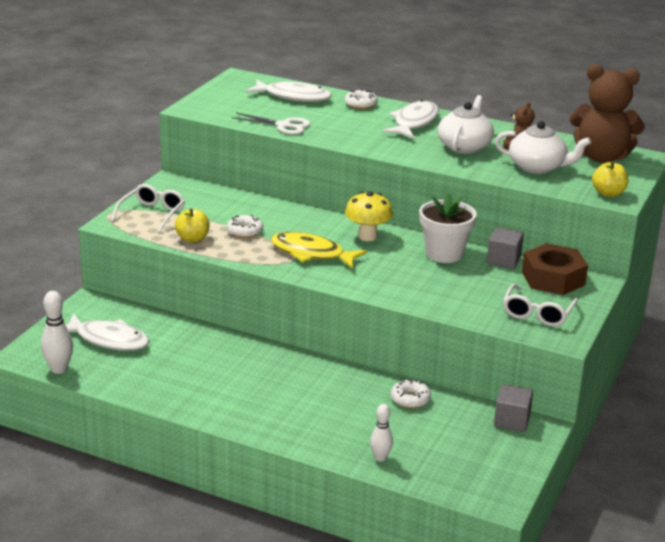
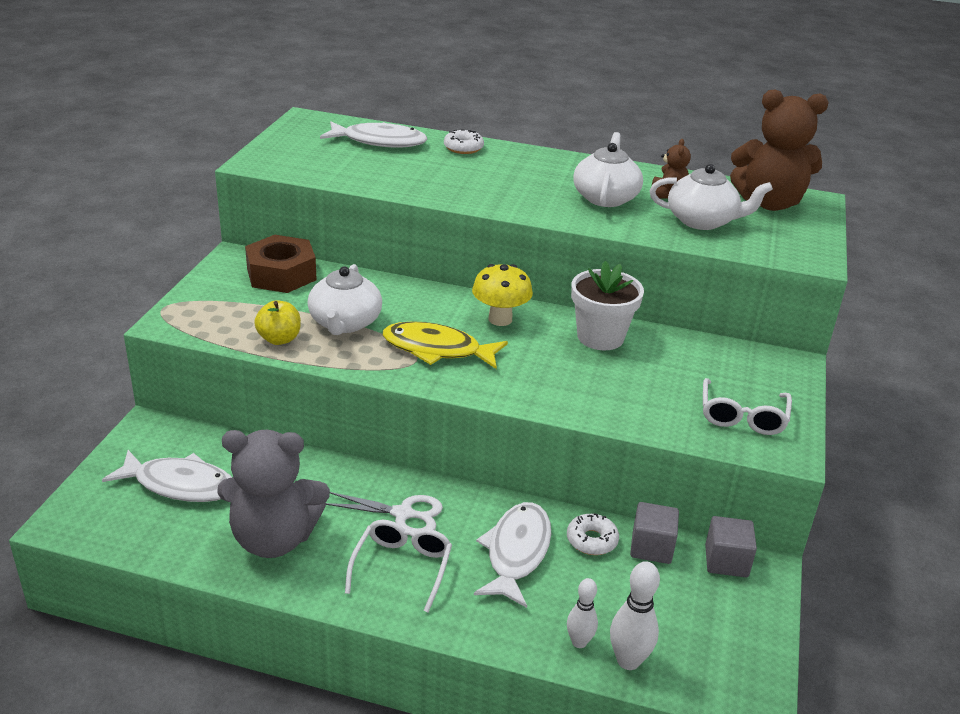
camera: 10 degrees left, 5 degrees up
(59, 369) = (116, 540): white bowling pin -> white bowling pin (628, 661)
(152, 214) = (220, 305): white glasses -> white glasses (402, 567)
(171, 378) = (274, 539): none -> grey teddy bear
(245, 231) = (345, 323): white donut -> white teapot
(283, 126) = (377, 181): white scissors -> white scissors (403, 514)
(414, 123) = (534, 169): white fish -> white fish (516, 552)
(503, 260) = (674, 341): grey cube -> grey cube (651, 547)
(553, 278) = (741, 363): brown nut -> brown nut (281, 274)
(608, 193) = (800, 252): yellow apple -> none

